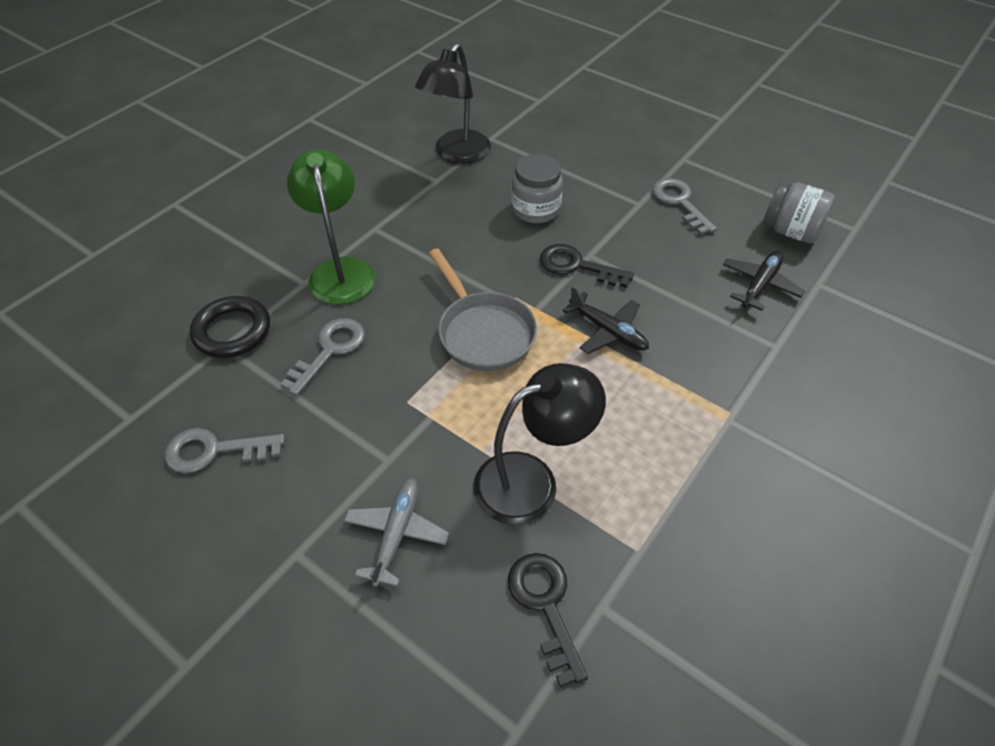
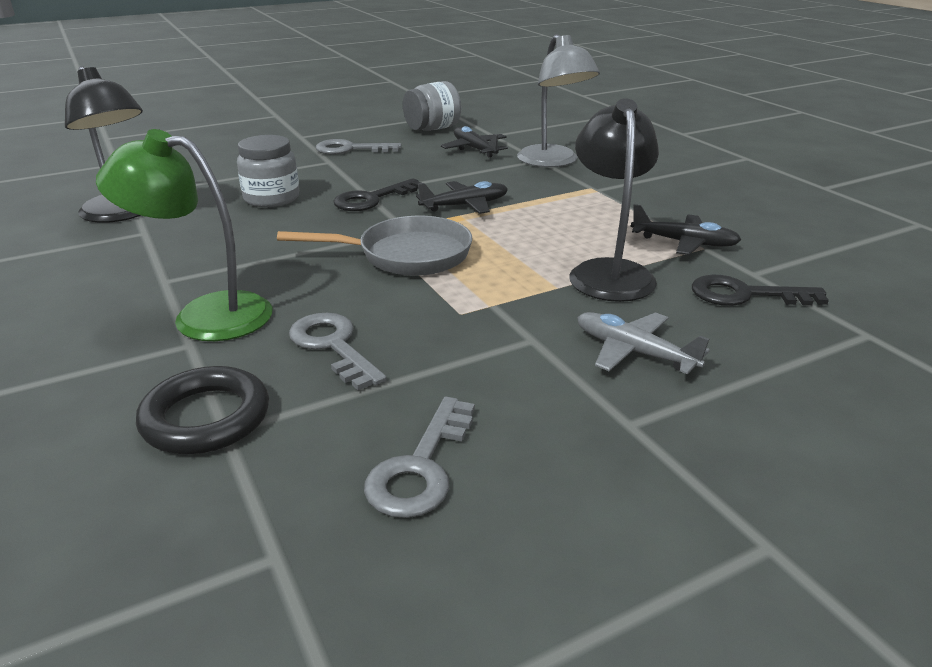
camera: 65 degrees left, 20 degrees down
(638, 529) = (684, 242): none -> black plane
(779, 359) = (553, 162): none -> grey lamp

